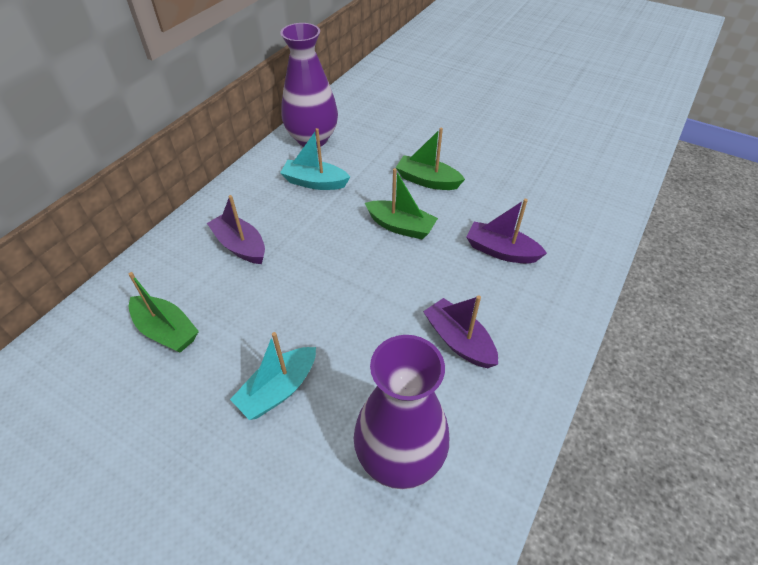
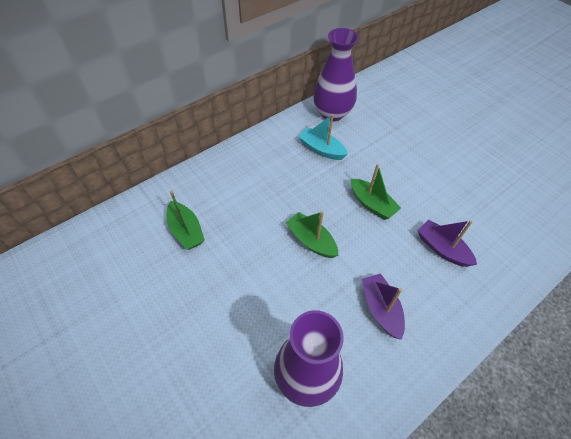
camera: 20 degrees right, 5 degrees up
(240, 246) = (253, 184): purple boat -> none
(278, 389) = (243, 299): turquoise boat -> none
(427, 181) = (406, 172): green boat -> green boat (311, 241)

